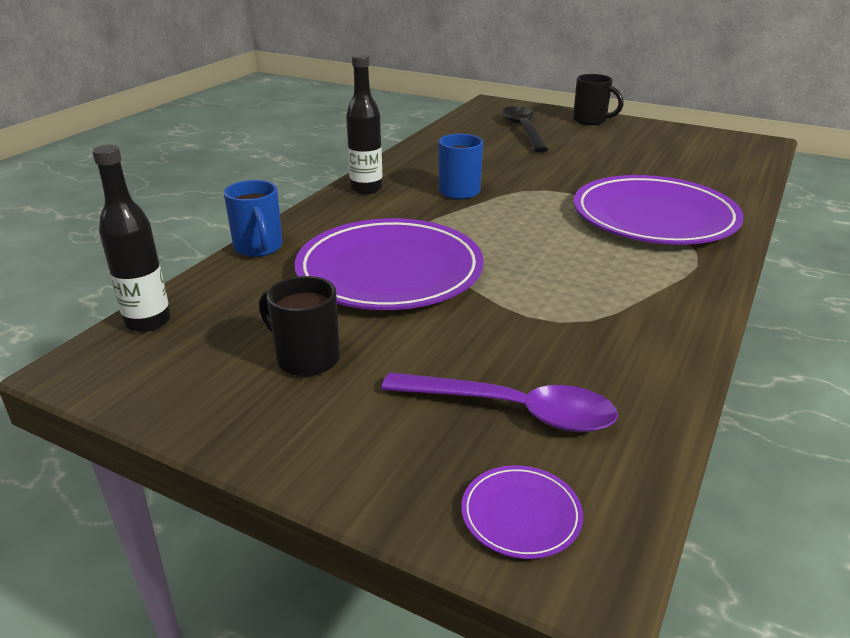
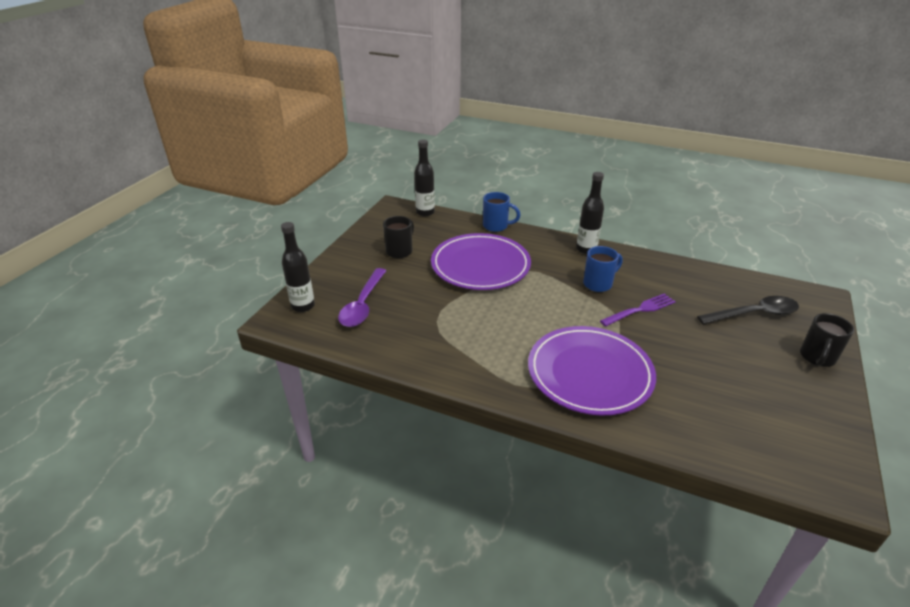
camera: 85 degrees right, 5 degrees up
(259, 248) = (496, 226): blue mug -> blue mug turned 135 degrees counterclockwise
(518, 176) = (640, 310): none -> purple fork
(521, 515) = (303, 306): purple plate -> black bottle

